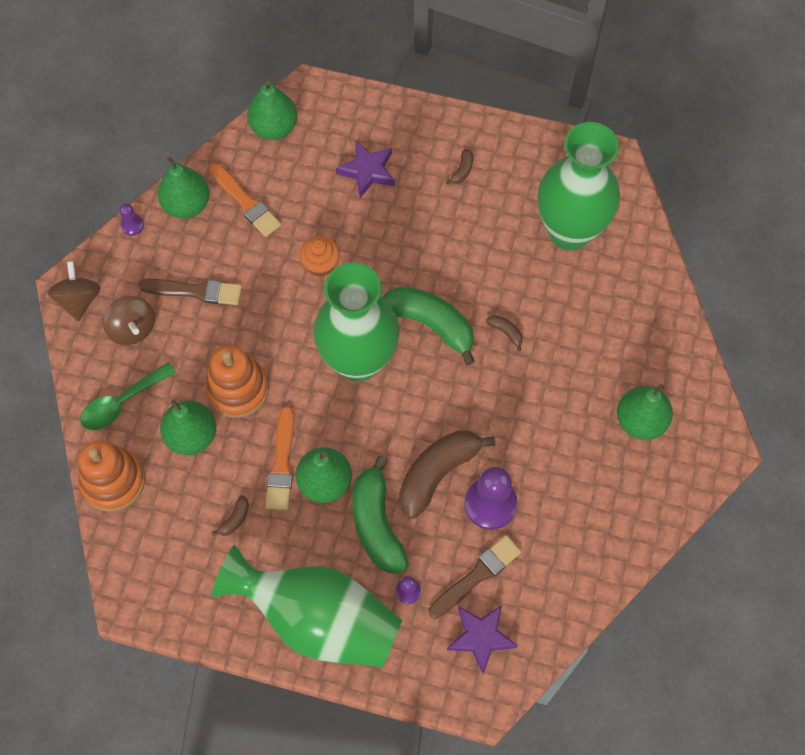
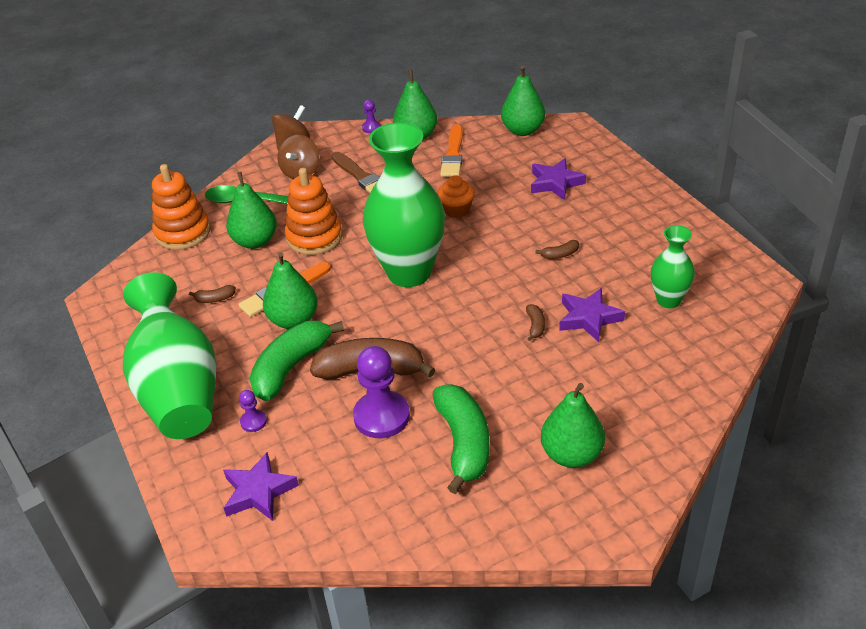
camera: 50 degrees right, 25 degrees down
(431, 324) = (486, 286): green banana -> green banana (463, 443)
(462, 170) = (626, 220): brown banana -> brown banana (560, 255)
(477, 575) = (311, 451): brown brush -> none
(534, 293) = (589, 318): none -> purple star
(569, 231) = (668, 300): green vase -> green vase, size x0.51

